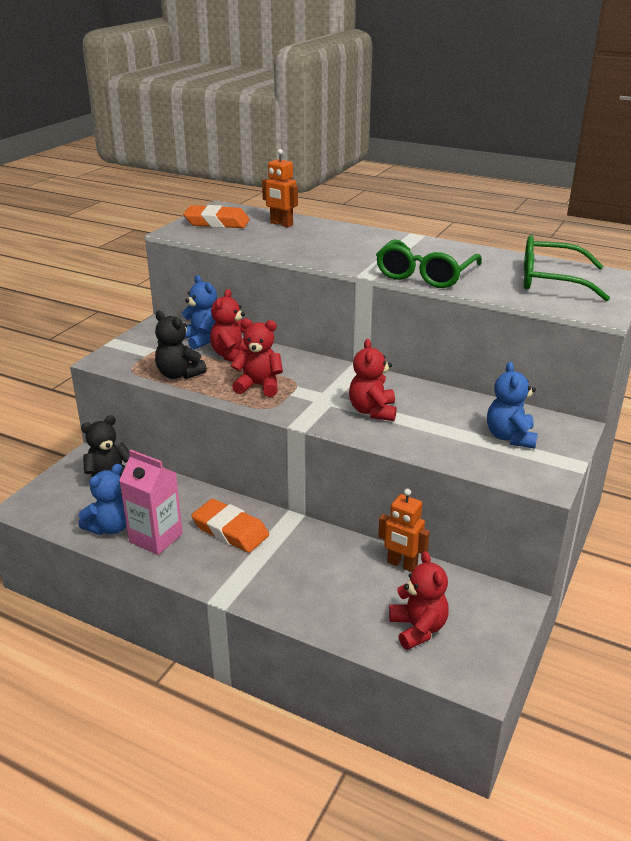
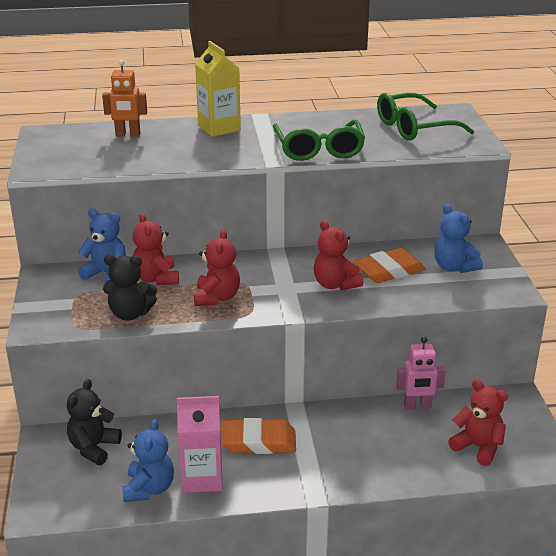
camera: 35 degrees left, 0 degrees up
(217, 222) = (62, 149): orange eraser -> orange eraser (389, 271)
(259, 386) = (217, 297): red teddy bear -> red teddy bear turned 120 degrees clockwise
(363, 237) = (219, 128): none -> yellow carton
(402, 565) = (417, 406): orange robot -> pink robot

